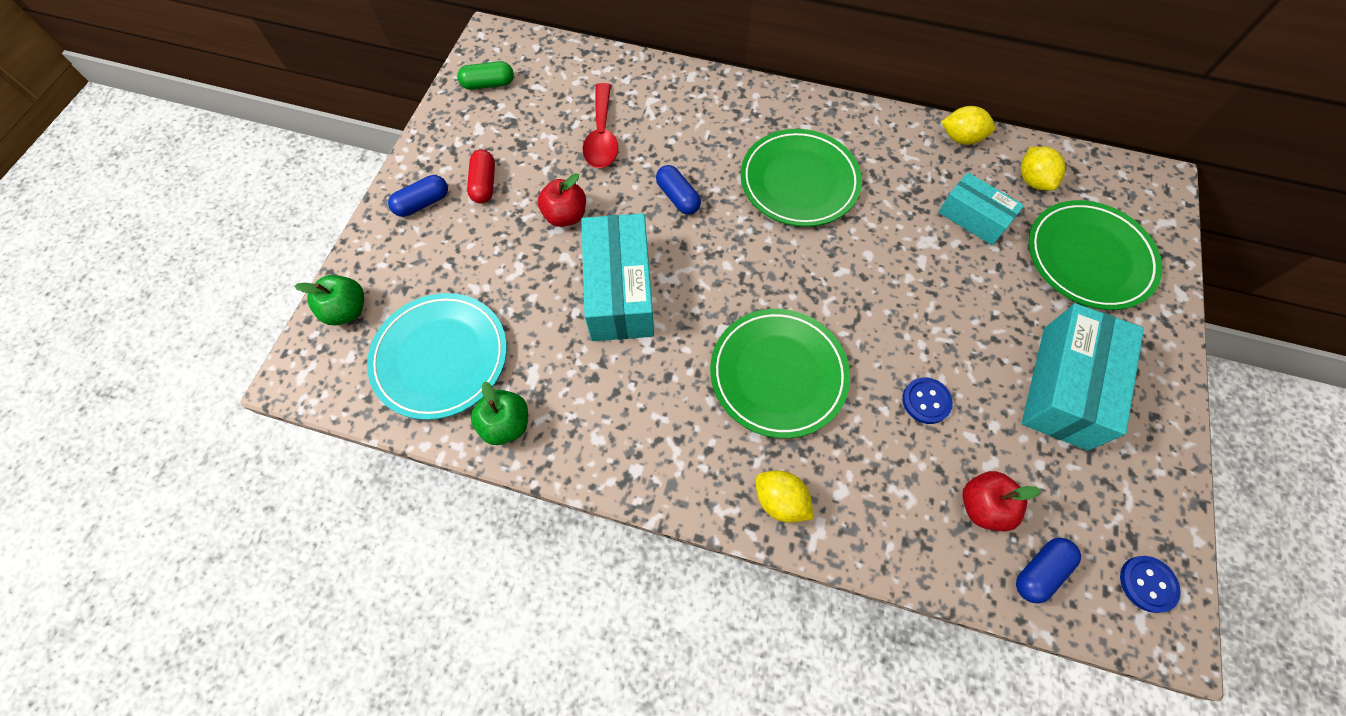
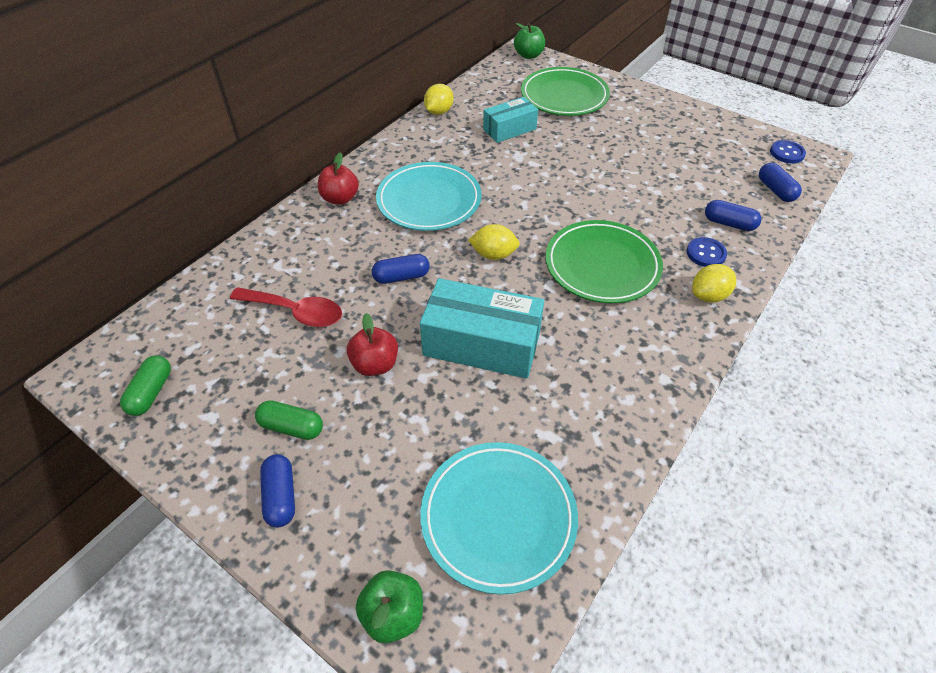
camera: 70 degrees left, 15 degrees down
(484, 184) = (292, 427): red capsule -> green capsule
(506, 424) = (595, 470): green apple -> green apple (528, 55)
(799, 182) = (429, 200): green plate -> turquoise plate
(926, 401) = (646, 198): blue button -> blue button (705, 253)
(928, 511) = (729, 223): none -> blue capsule
(982, 506) = (728, 199): red apple -> red apple (340, 198)
(1032, 180) = (493, 95): yellow lemon -> yellow lemon (493, 255)
(1065, 387) = (653, 137): turquoise box -> none

